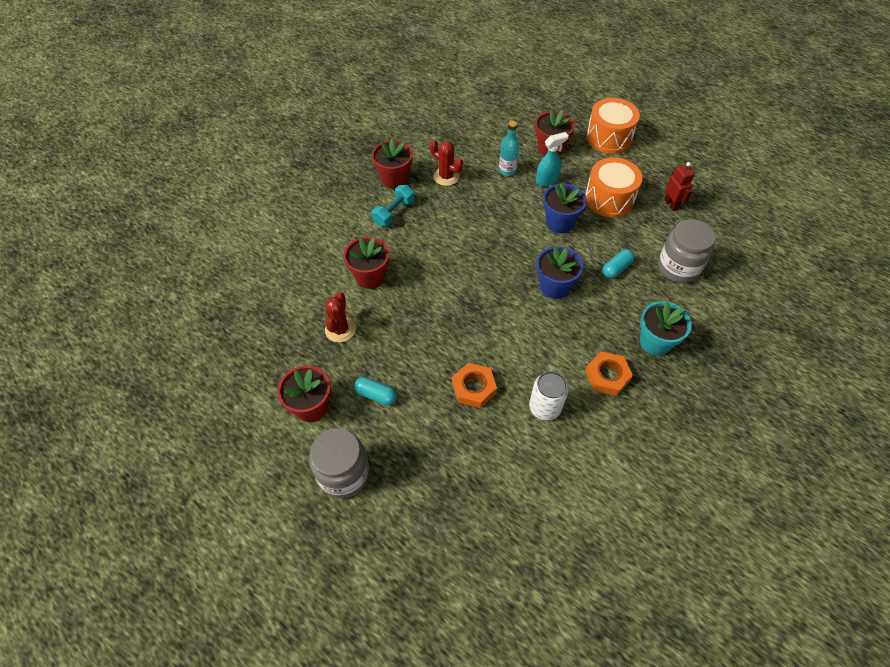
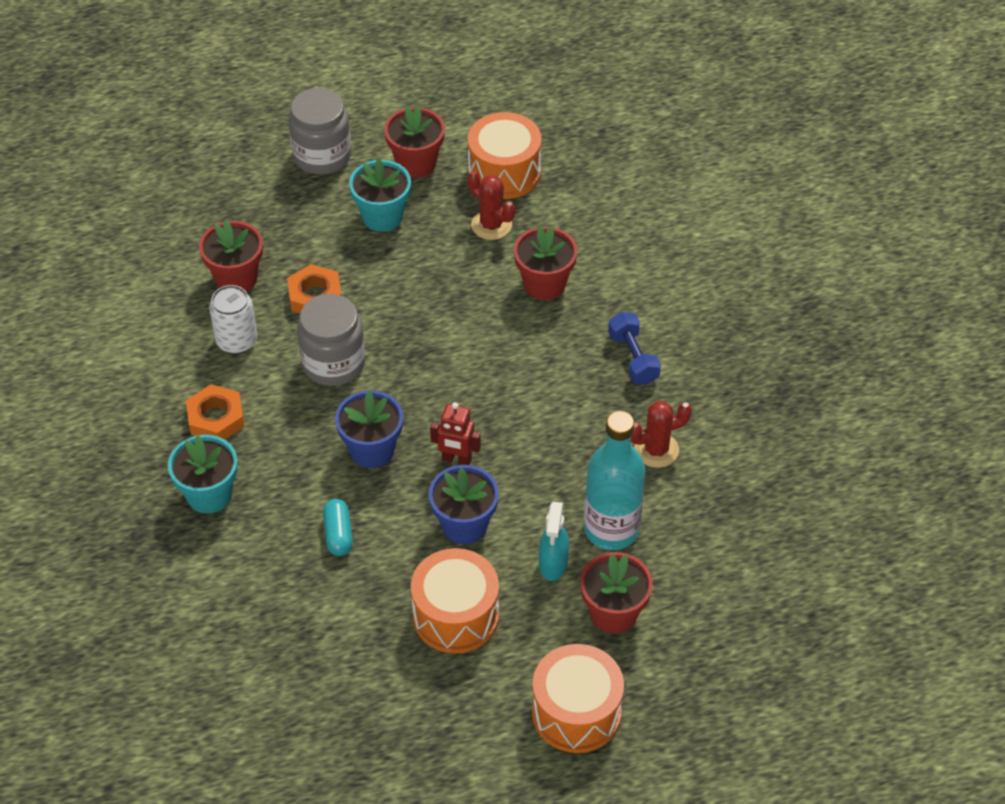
camera: 125 degrees right, 5 degrees down
(286, 350) = (504, 172): none -> orange drum
(376, 395) = (382, 216): turquoise capsule -> turquoise flower pot
(394, 179) = (698, 390): red flower pot -> red flower pot (236, 278)
(394, 212) = (633, 358): turquoise dumbbell -> blue dumbbell
(507, 170) = (611, 529): turquoise bottle -> turquoise bottle, size x1.77
(671, 204) = (380, 686): red robot -> red robot (456, 459)
(678, 267) = (278, 605): grey jar -> grey jar (333, 363)

